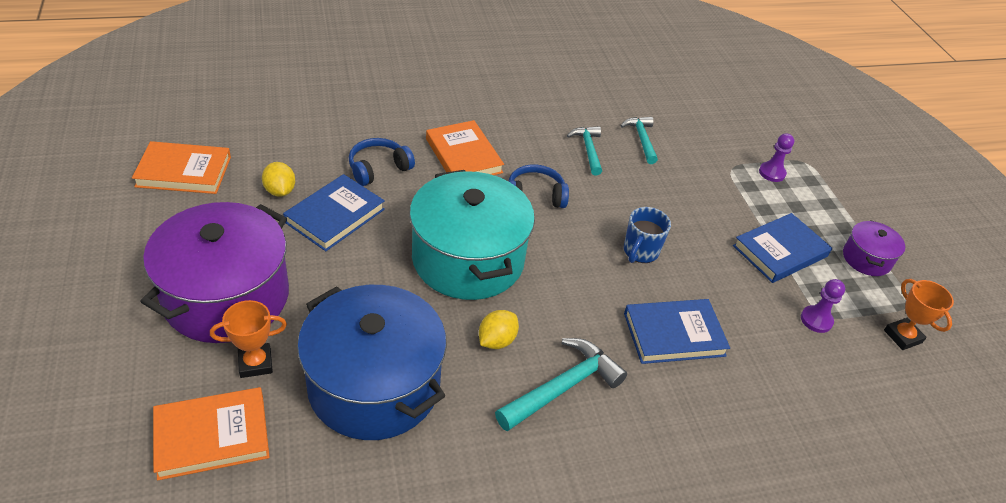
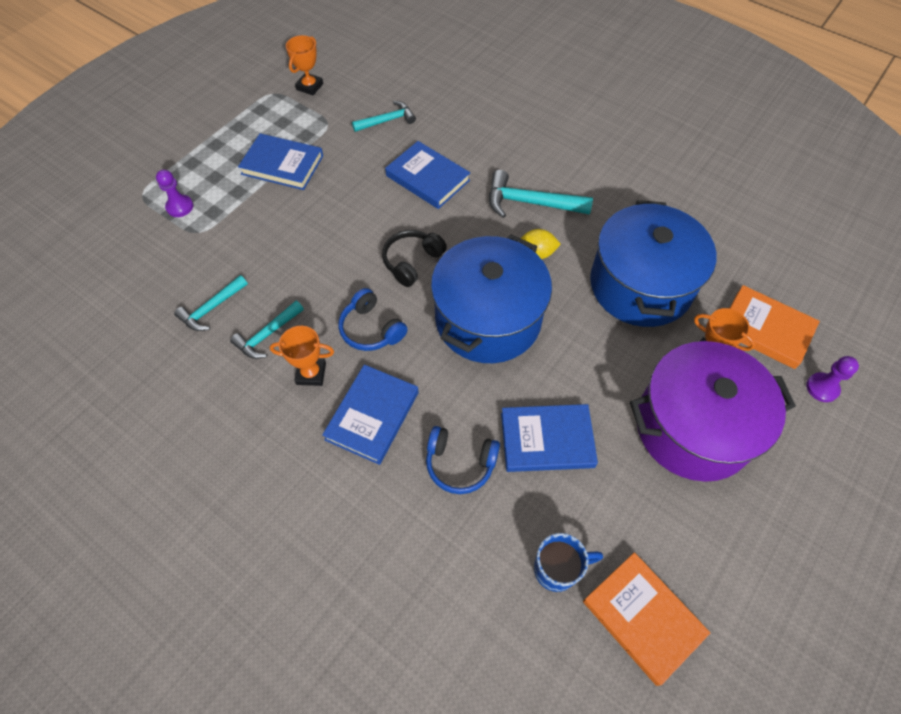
camera: 125 degrees left, 15 degrees up
(280, 191) = (570, 509): yellow lemon -> none
(464, 155) = (372, 416): orange book -> blue book
(468, 259) = (488, 319): turquoise pot -> blue pot
(531, 150) = (311, 373): none -> orange trophy
(577, 257) = (412, 261): none -> black headphones
(640, 252) = (367, 232): blue mug -> blue mug (557, 569)
(794, 361) = (387, 121): none -> turquoise hammer
(816, 320) = (337, 124): purple pawn -> purple pawn (822, 388)
(866, 259) = (244, 123): purple pot -> none

